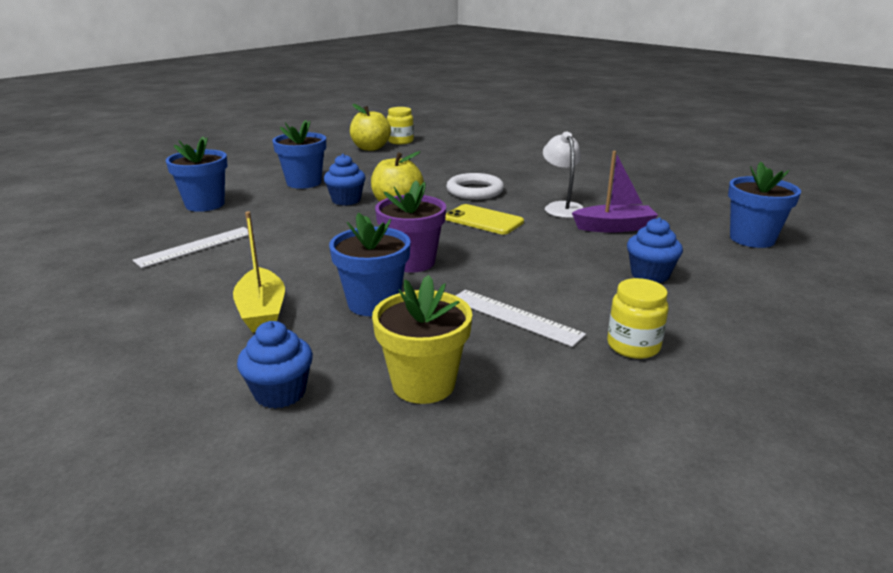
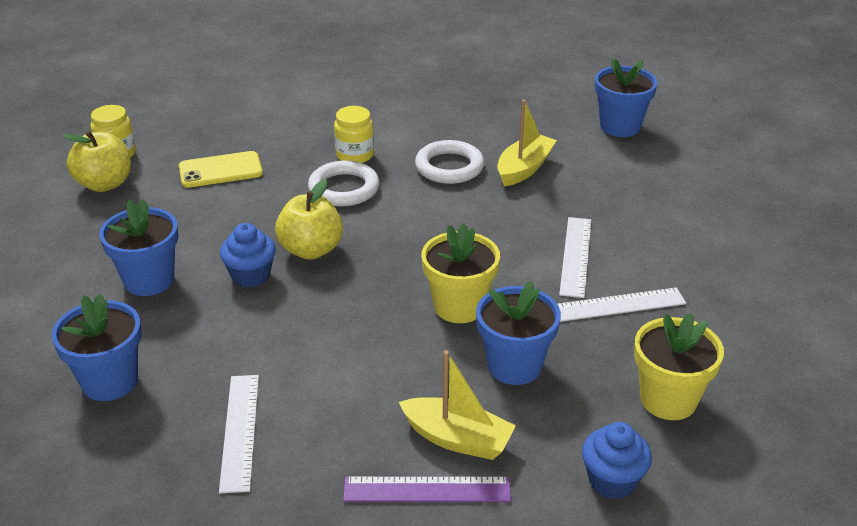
camera: 50 degrees left, 10 degrees up
(194, 320) = (427, 489): none -> purple ruler
(412, 262) = (459, 306): purple flower pot -> yellow flower pot
(483, 220) = (420, 222): yellow phone -> yellow phone (220, 170)
(547, 280) = (576, 256): none -> white ruler
(562, 207) = (449, 167): white lamp -> white ring
(614, 227) = (524, 168): purple boat -> yellow boat
(633, 346) = (710, 277): yellow jar -> yellow jar (355, 155)
(650, 275) = (622, 206): blue cupcake -> none

